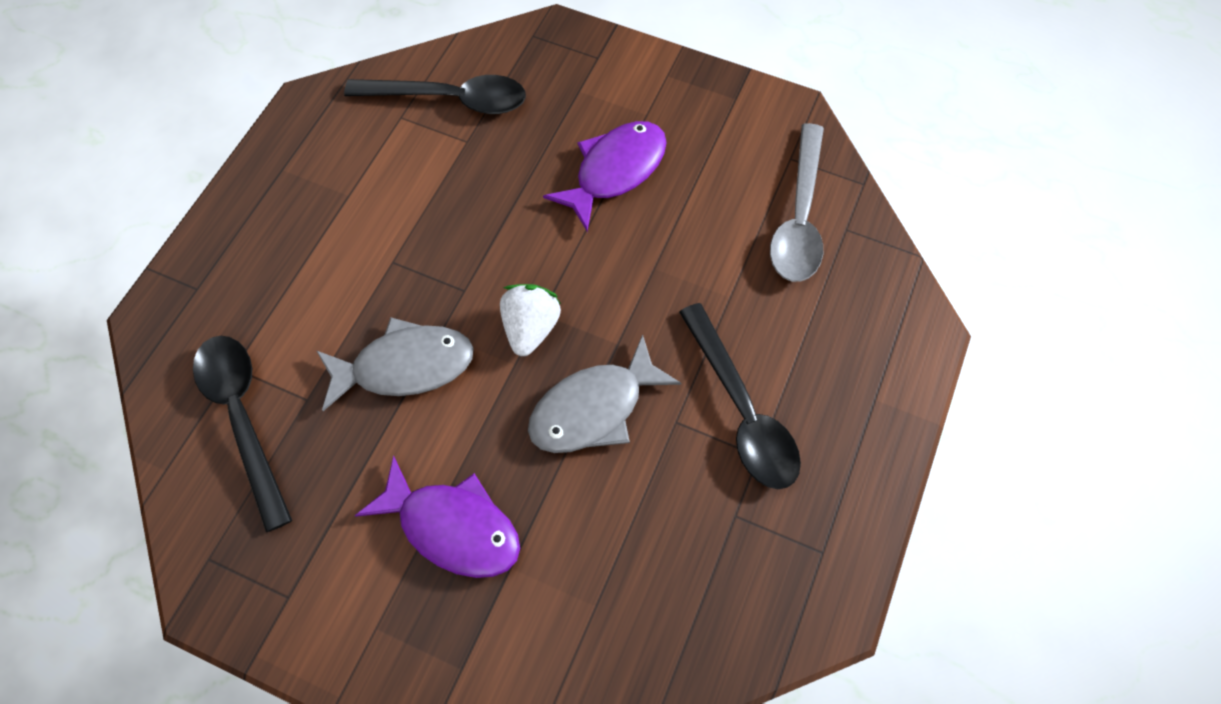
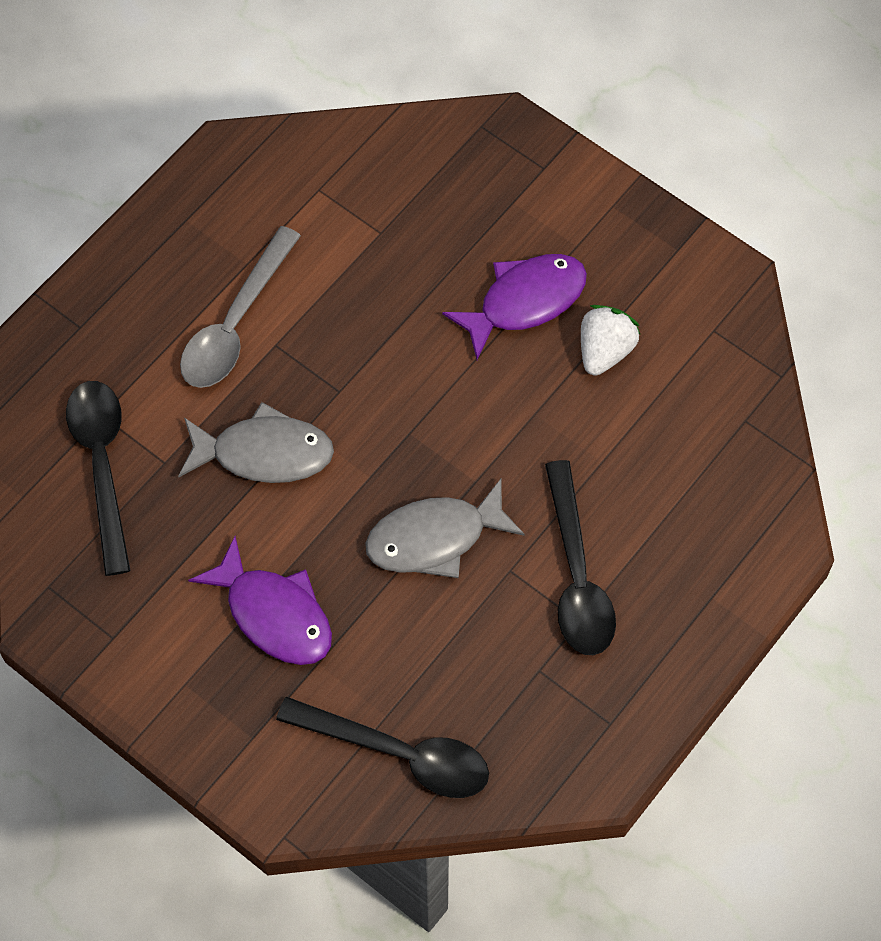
camera: 15 degrees right, 0 degrees up
(450, 99) = (374, 181): black spoon -> black spoon (398, 753)
(530, 328) = (394, 445): white strawberry -> white strawberry (605, 351)
(799, 217) = (700, 396): grey spoon -> grey spoon (235, 323)

